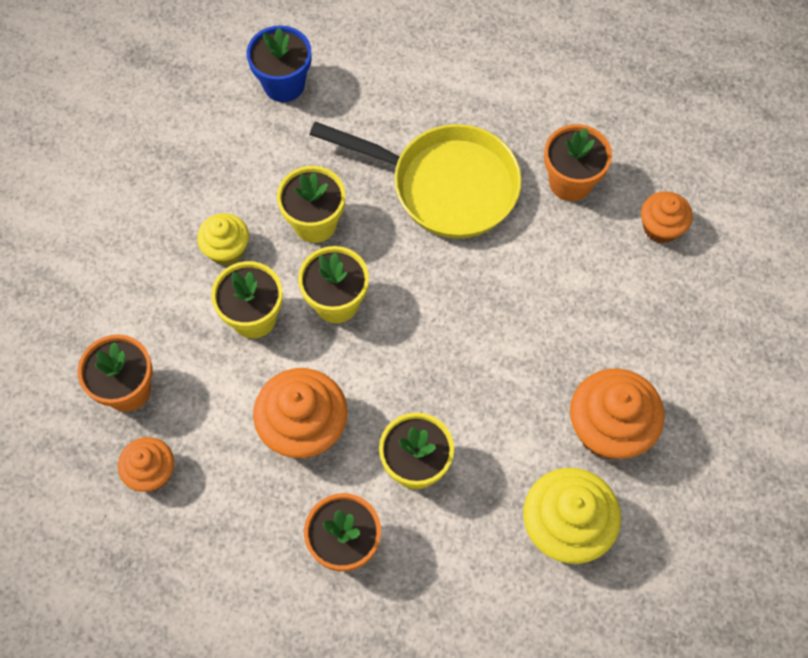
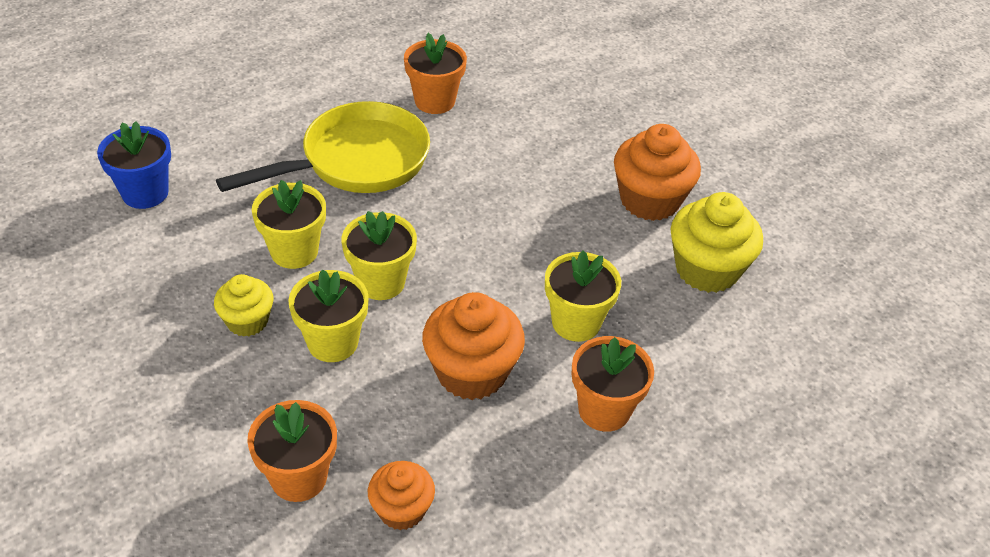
camera: 55 degrees left, 20 degrees down
(661, 228) = (521, 83): orange cupcake -> none

